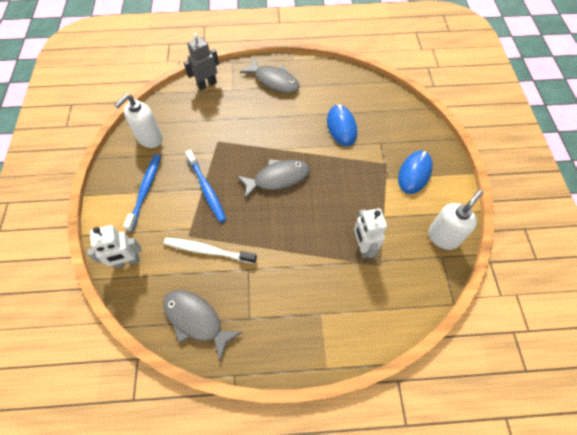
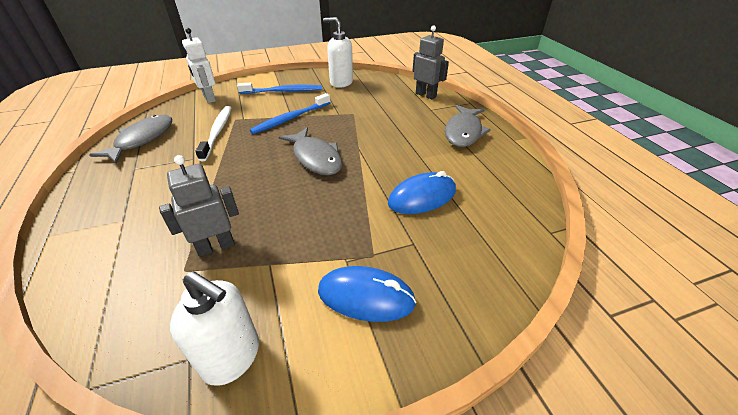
camera: 75 degrees right, 20 degrees down
(362, 247) = (216, 246): white robot -> grey robot

